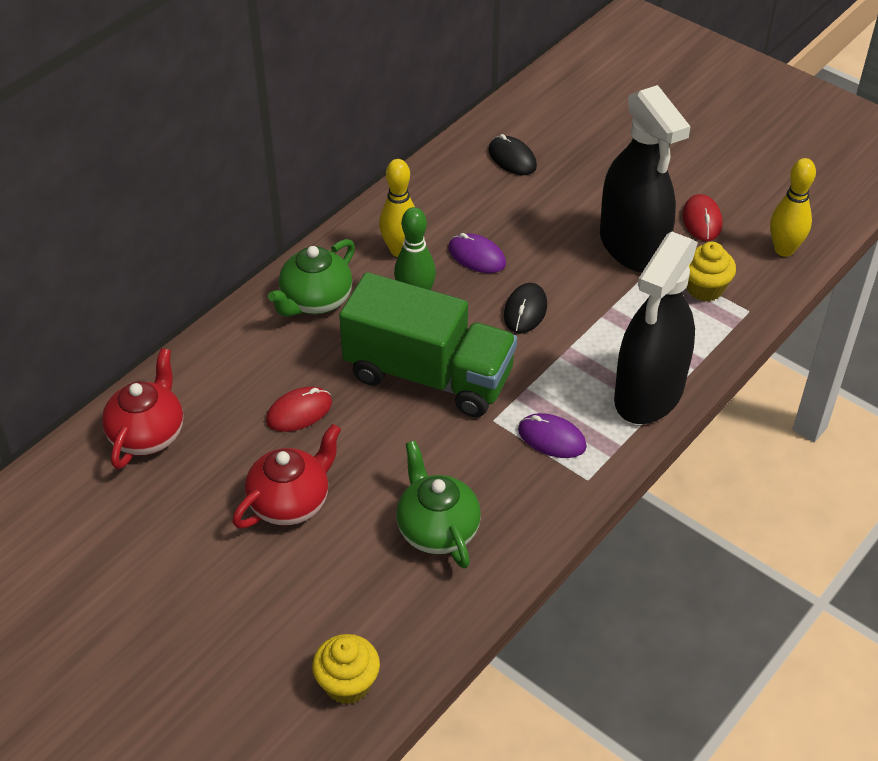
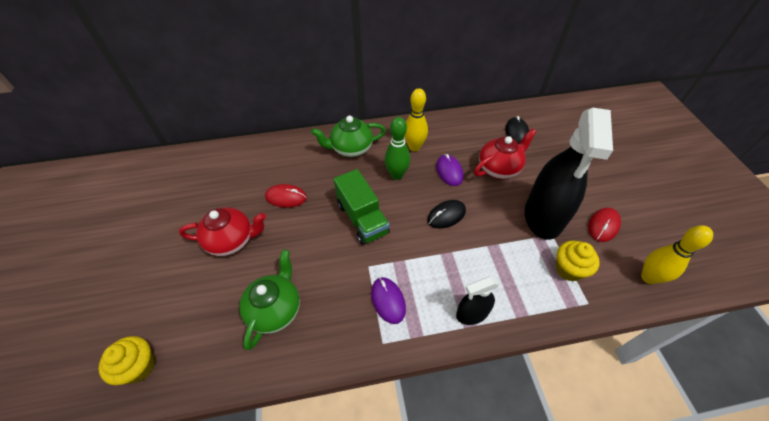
camera: 40 degrees right, 5 degrees up
(148, 434) = (219, 166): red teapot -> red teapot (499, 168)
(428, 375) = (362, 218): green truck -> green truck, size x0.65
(649, 393) = (472, 313): black spray bottle -> black spray bottle, size x0.49

